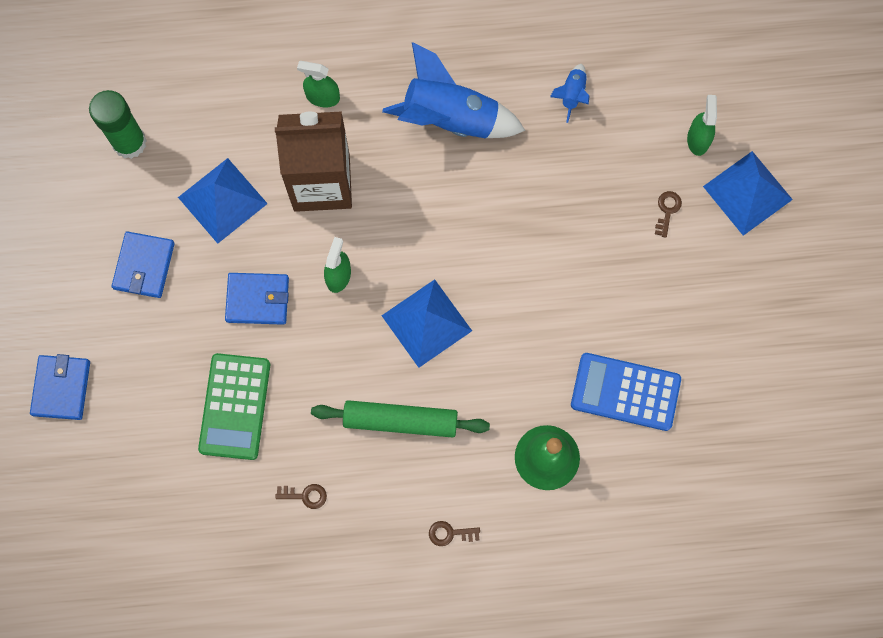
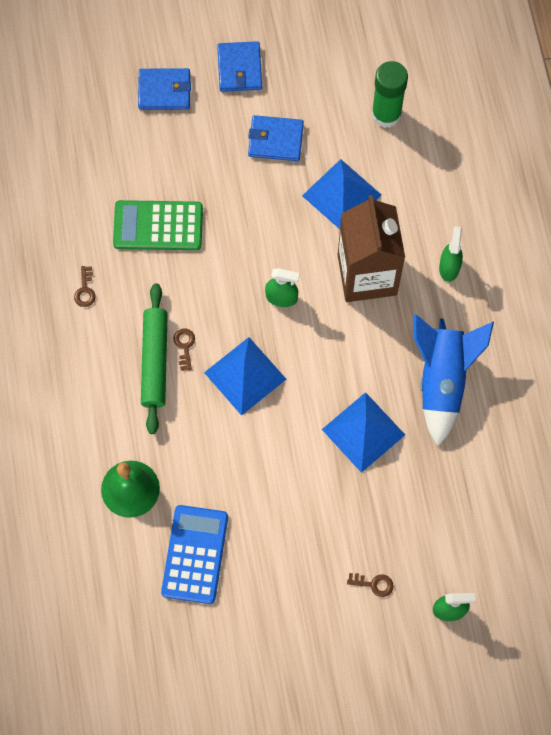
camera: 85 degrees right, 5 degrees down
(257, 299) = (254, 233): blue wallet -> blue wallet (239, 68)
(450, 533) = (58, 411): brown key -> brown key (184, 346)
(572, 95) = (480, 488): blue rocket -> none
(747, 193) = (400, 660): blue pyramid -> blue pyramid (363, 432)

